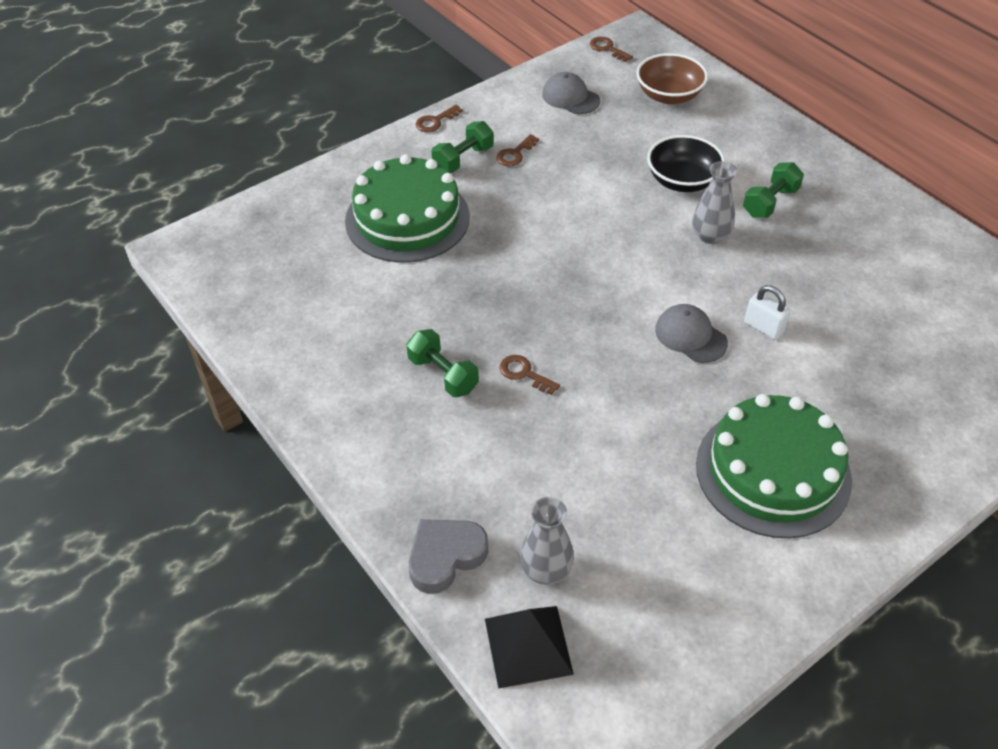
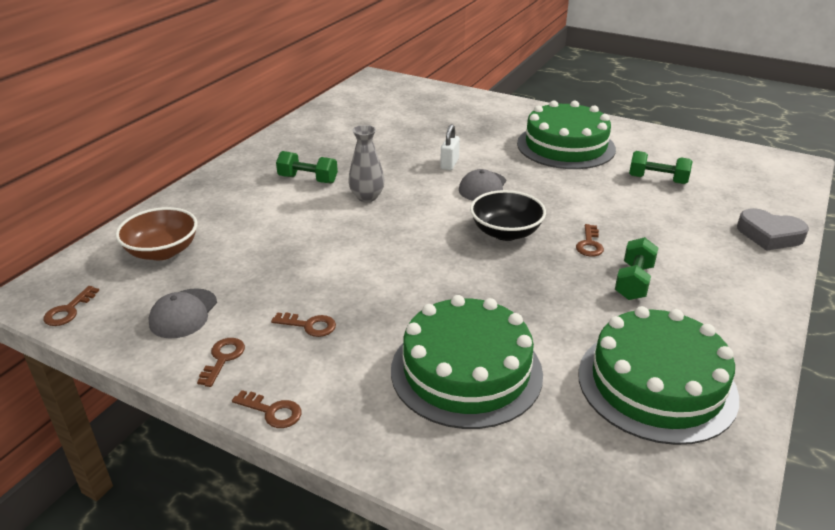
camera: 115 degrees left, 15 degrees down
(316, 316) = (656, 384): none -> green cake
(463, 159) = (338, 362): green dumbbell -> green dumbbell (657, 180)
(504, 109) = (223, 358): none -> brown key
(528, 646) = (775, 193): black pyramid -> none
(546, 570) = (725, 199): grey vase -> none
(682, 181) = (301, 220): black bowl -> black bowl (506, 232)

